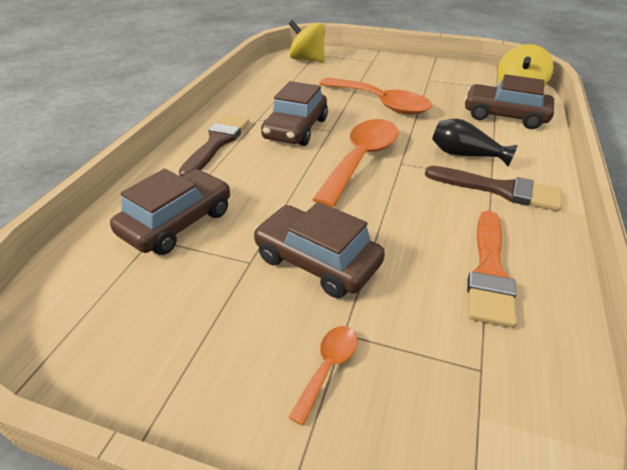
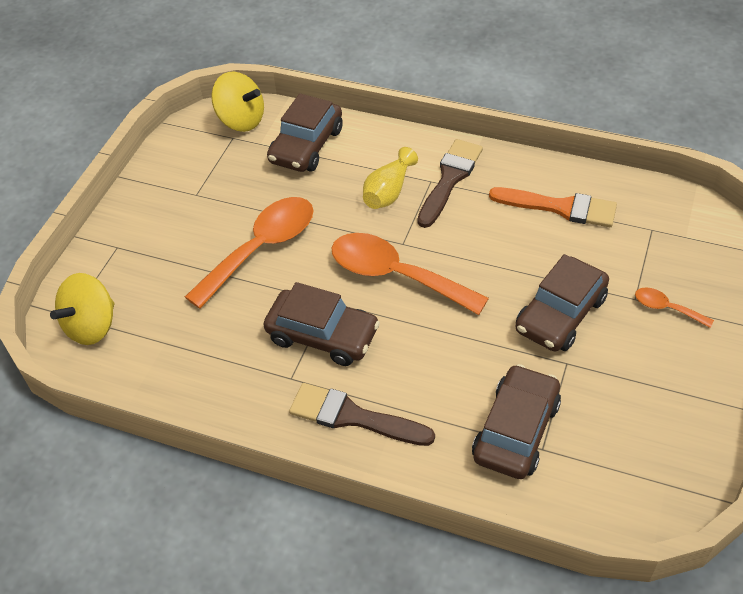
camera: 85 degrees left, 10 degrees up
(177, 222) = (516, 430): brown car -> brown car turned 75 degrees clockwise
(465, 155) = (388, 192): black vase -> yellow vase

